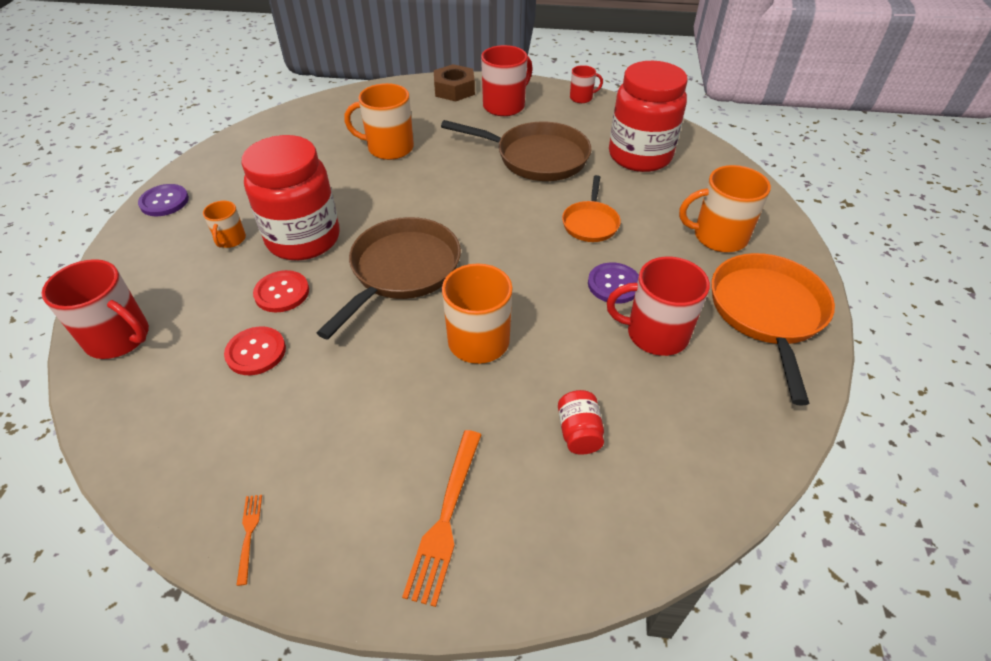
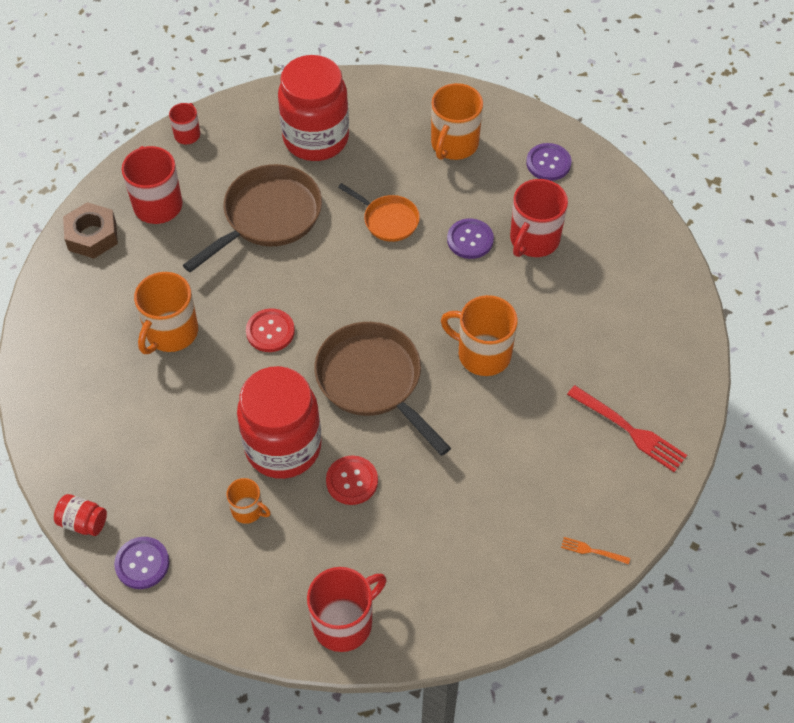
camera: 65 degrees left, 10 degrees up
(256, 352) = (417, 515): red button -> red button (270, 331)
(445, 519) = (630, 430): orange fork -> red fork
(579, 432) = (598, 327): red jar -> red jar (83, 522)
(767, 313) = (548, 163): orange pan -> purple button

